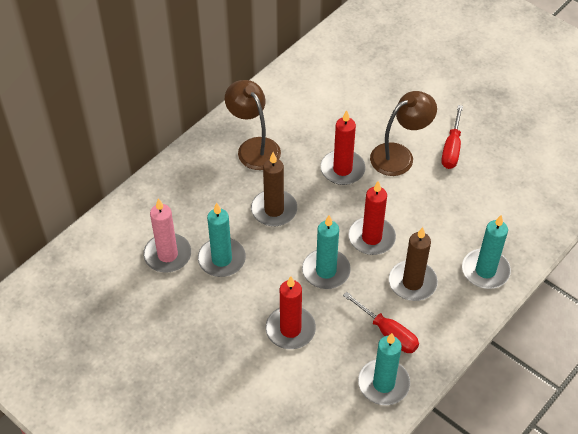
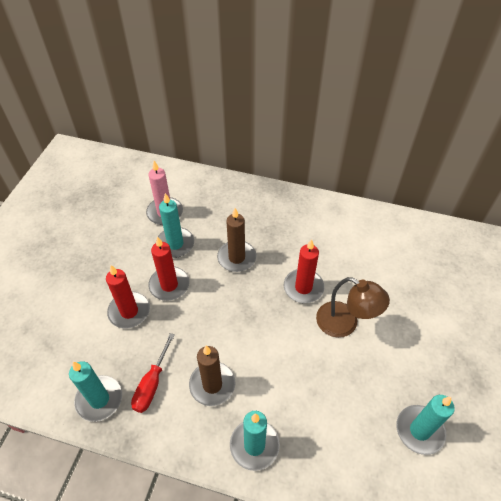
camera: 65 degrees right, 0 degrees up
(254, 147) = (289, 222): brown lamp -> none
(326, 271) = (195, 314): turquoise candle -> turquoise candle (419, 430)
(371, 238) = (244, 335): red candle -> red candle (169, 285)
(451, 149) = (380, 364): red screwdriver -> none

